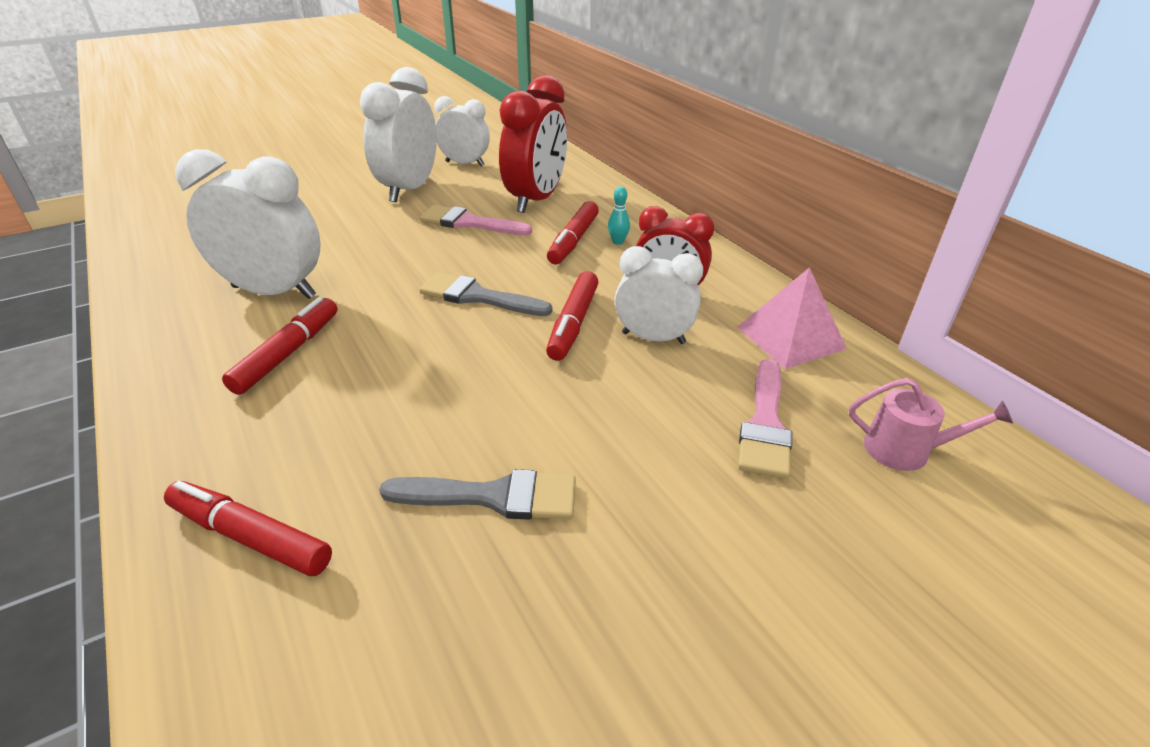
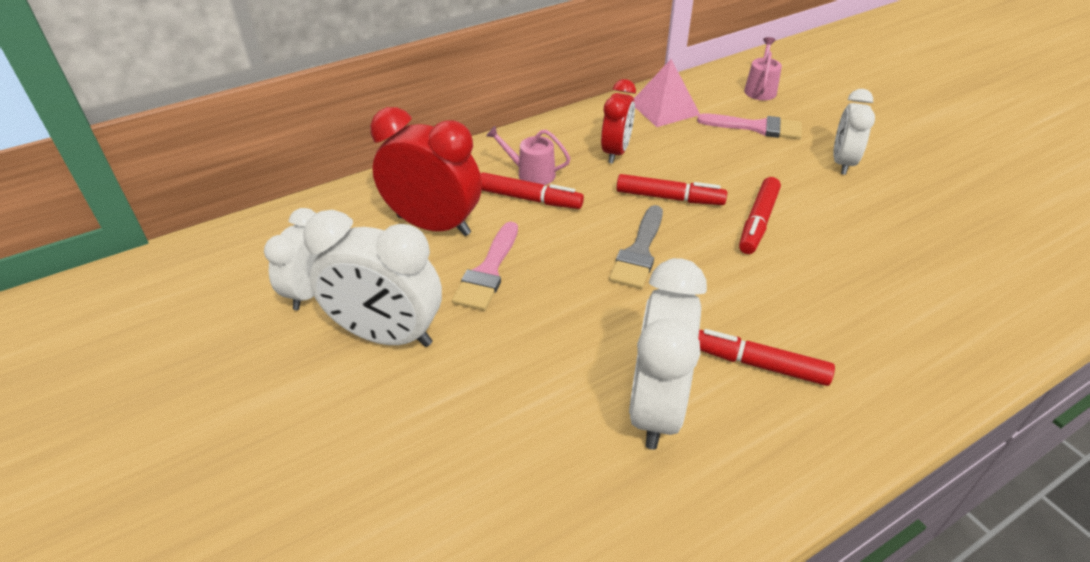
camera: 90 degrees left, 5 degrees up
(250, 536) = (951, 329): red marker -> red marker (758, 222)
(493, 496) = (863, 227): grey brush -> none
(617, 242) = (531, 173): turquoise bowling pin -> pink watering can
(653, 338) = (679, 161): white clock -> white clock (842, 162)

